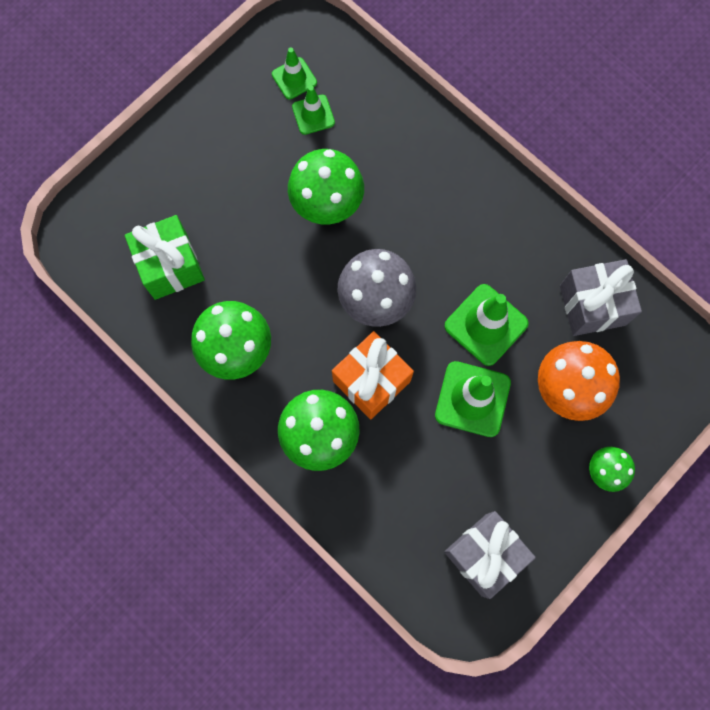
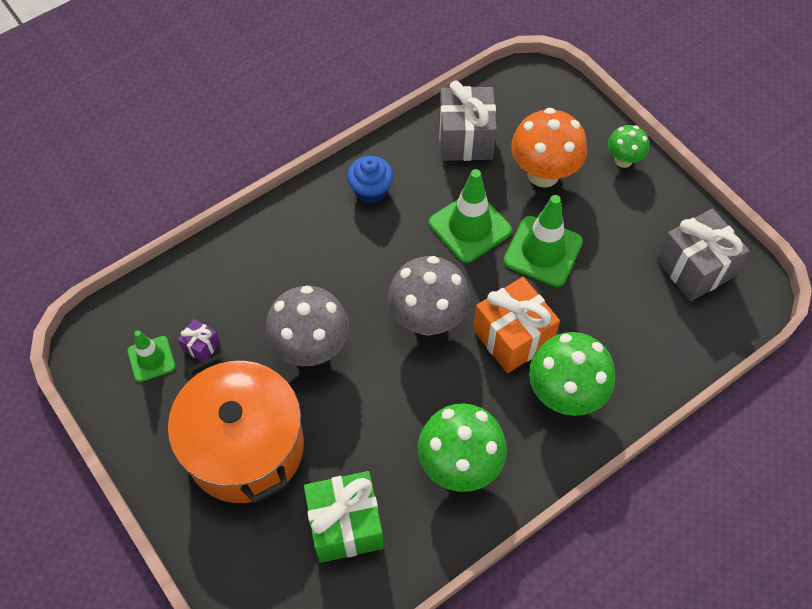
camera: 80 degrees left, 15 degrees down
(226, 172) = (245, 447): none -> orange pot
(313, 115) = (201, 346): green traffic cone -> purple gift
(327, 205) = (311, 349): green mushroom -> grey mushroom
(508, 224) = (371, 190): none -> blue cupcake

